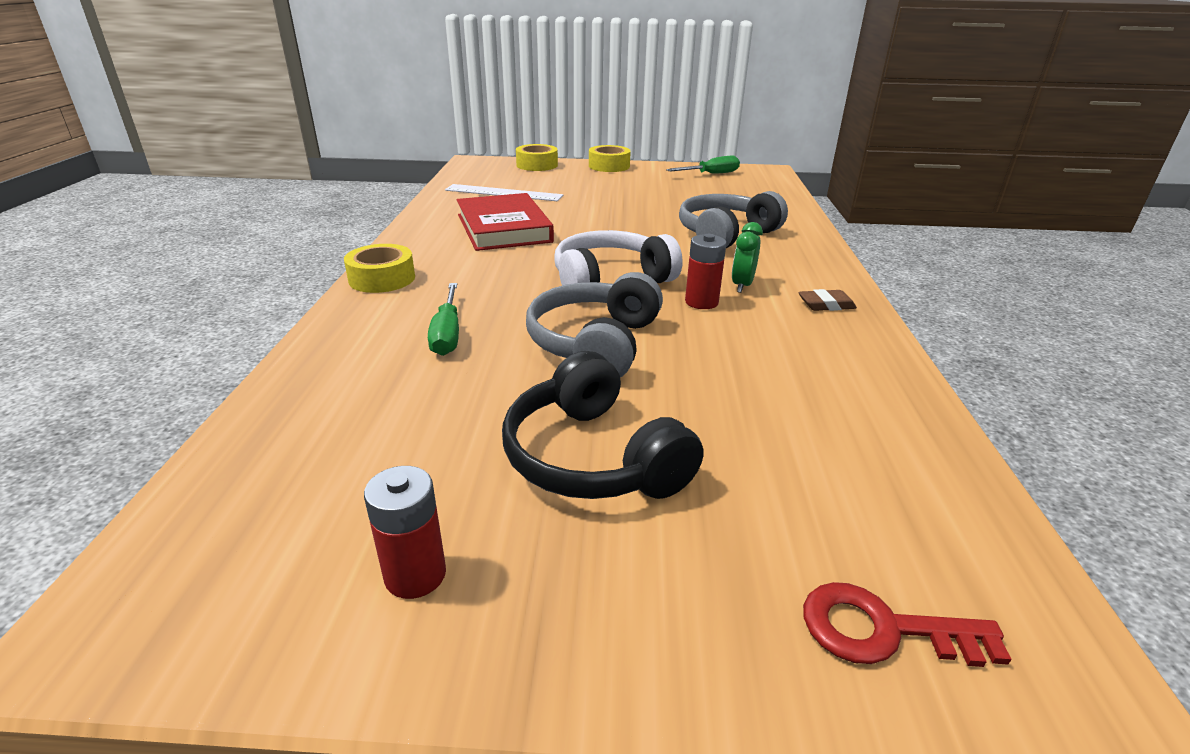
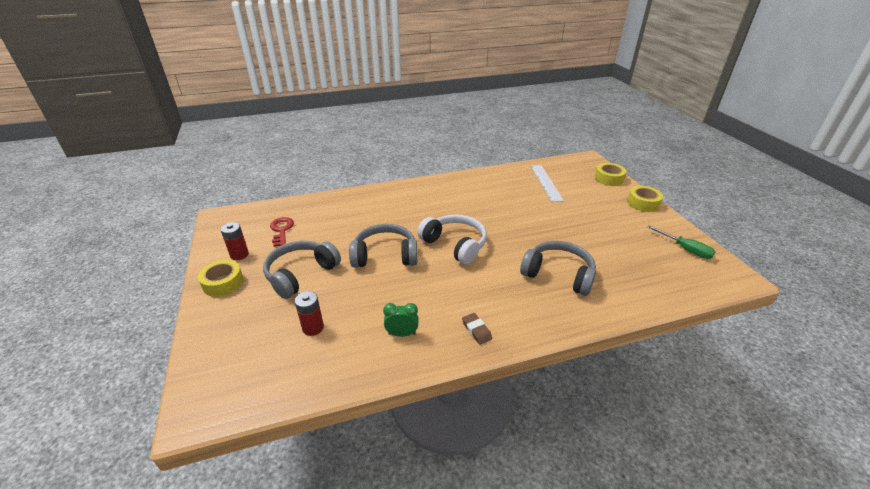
camera: 70 degrees right, 5 degrees up
(382, 278) = (413, 187): yellow tape -> yellow tape (223, 283)
(447, 334) = (375, 217): green screwdriver -> none
(503, 228) = (494, 197): red book -> none
(593, 457) = (301, 274): black headphones -> grey headphones
(701, 302) = (448, 280): red battery -> red battery (313, 328)
(742, 285) = (480, 292): green clock -> green clock (402, 334)
(883, 630) = (221, 358): red key -> red key (281, 230)

